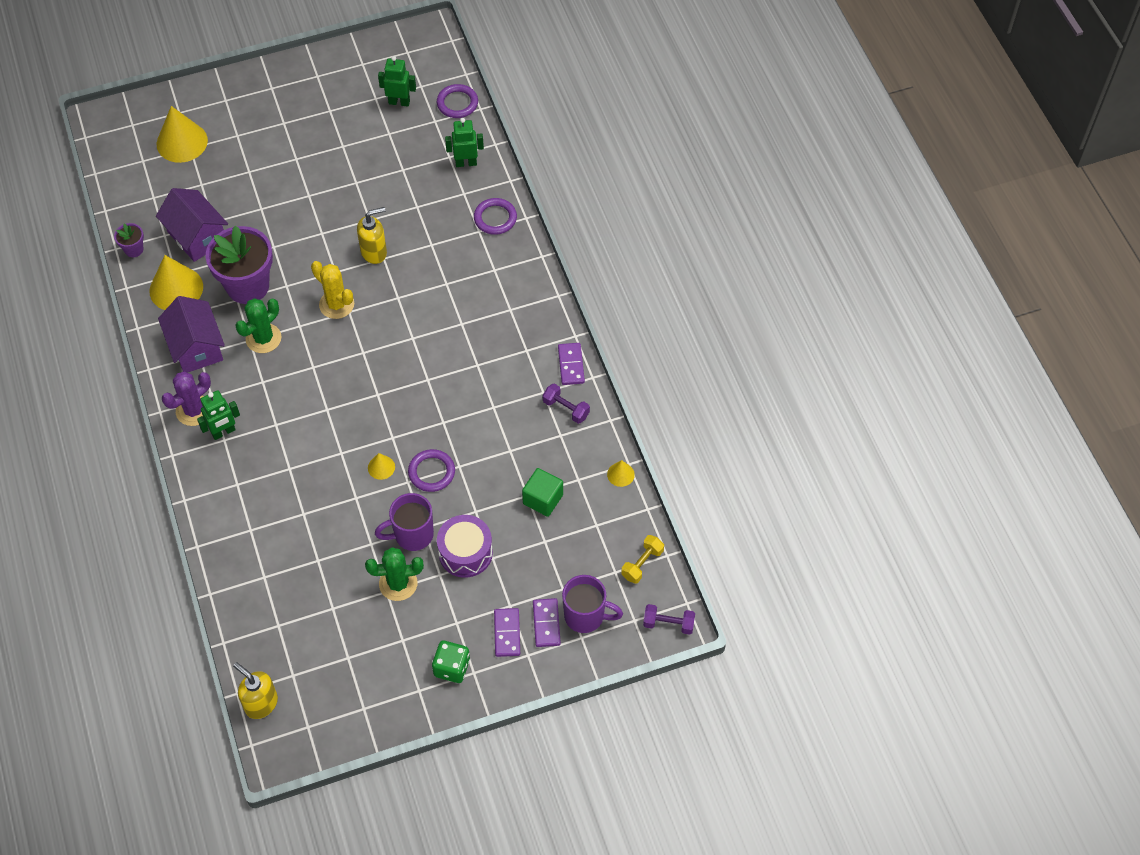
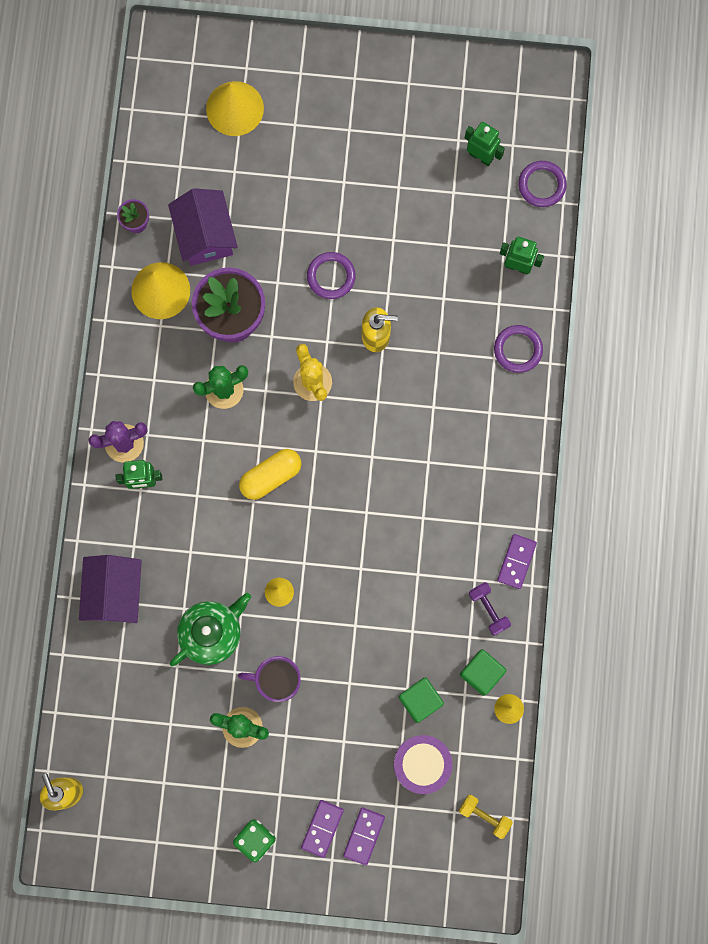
camera: 25 degrees right, 20 degrees up
(196, 347) = (154, 370): purple house -> purple house (114, 593)
(333, 385) = (270, 476): none -> yellow capsule
(337, 522) = (212, 632): none -> green teapot
(431, 472) = (325, 620): purple ring -> purple ring (331, 276)
(465, 553) = (320, 724): purple drum -> purple drum (422, 764)
(584, 457) = (481, 673): none -> green cube
(585, 616) = (404, 846): purple mug -> none
(642, 564) = (484, 816): yellow dumbbell -> yellow dumbbell turned 60 degrees clockwise
(668, 624) = (479, 891): purple dumbbell -> none

